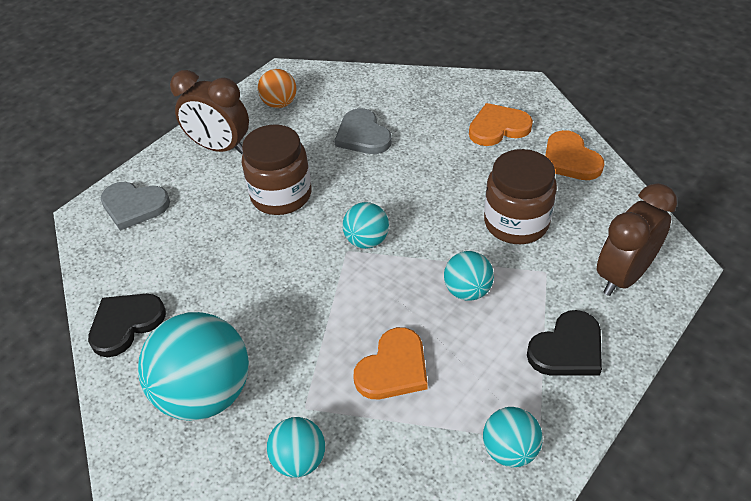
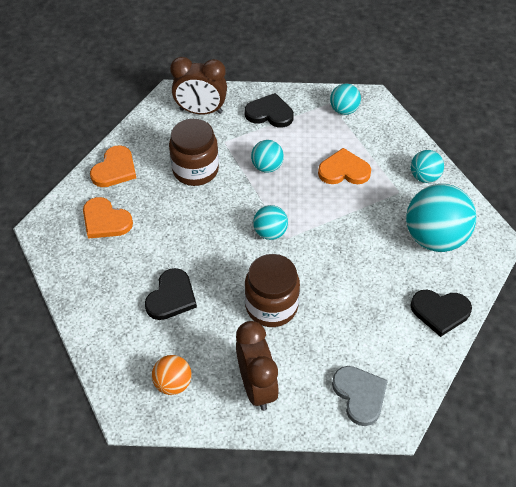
camera: 130 degrees left, 5 degrees up
(362, 135) = (171, 297): grey heart -> black heart

